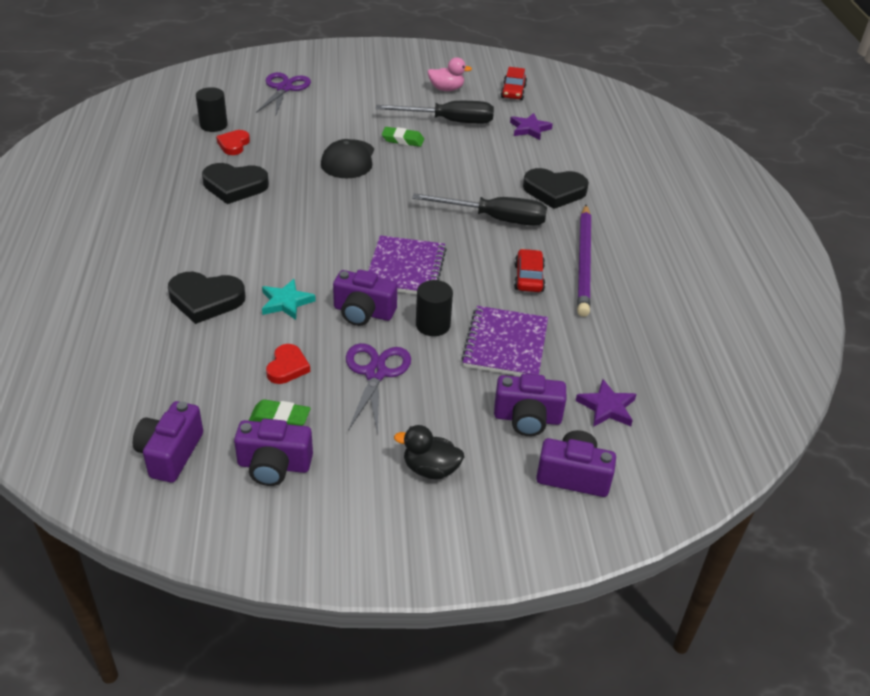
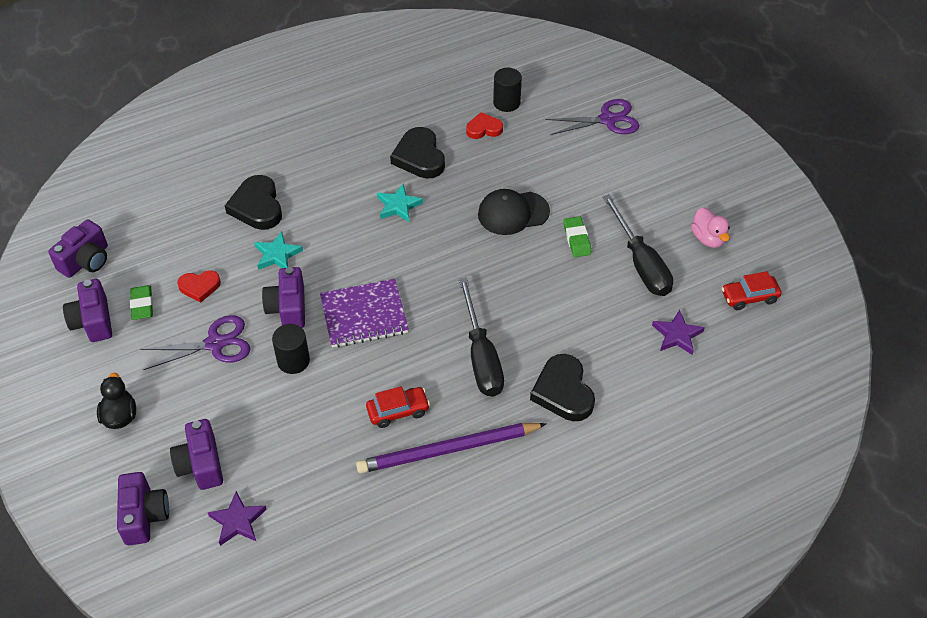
camera: 70 degrees right, 10 degrees up
(170, 453) = (86, 261): purple camera -> purple camera turned 135 degrees clockwise
(286, 214) = (398, 206): none -> turquoise star
(505, 344) = (291, 421): purple notebook -> none

